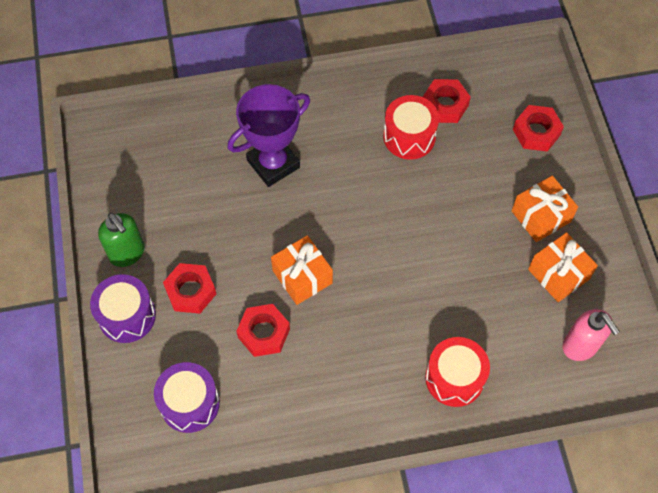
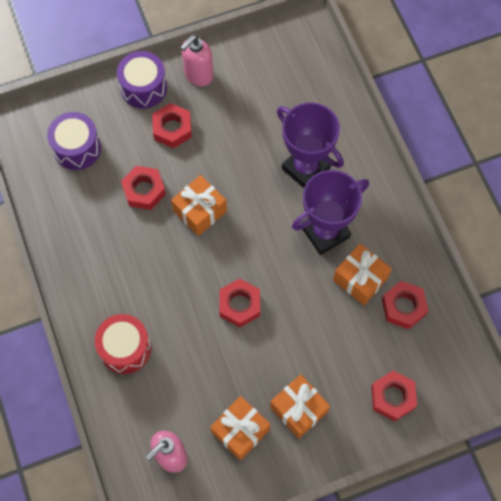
camera: 80 degrees right, 5 degrees up
(127, 253) = (198, 75): green soap dispenser -> pink soap dispenser
(351, 159) = (325, 232): none -> purple trophy
(409, 136) = (360, 279): red drum -> orange gift
(420, 253) = (239, 305): none -> red nut

